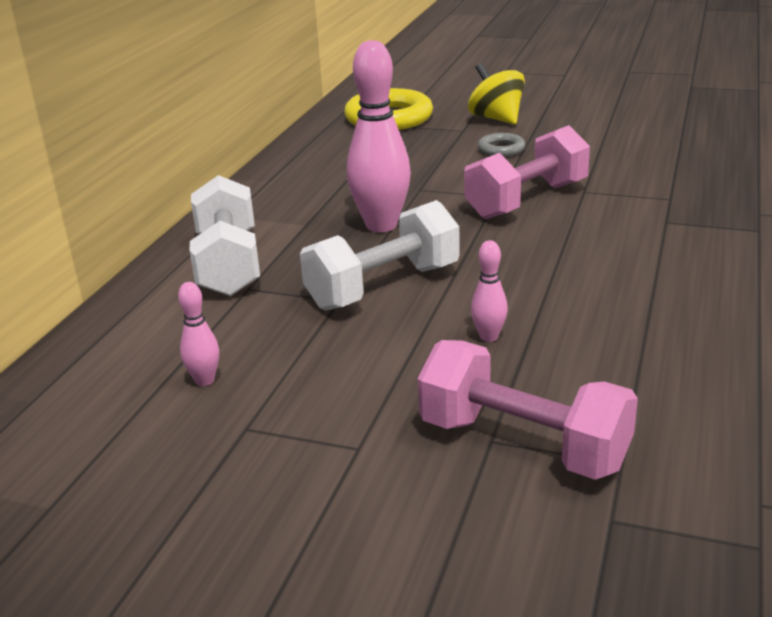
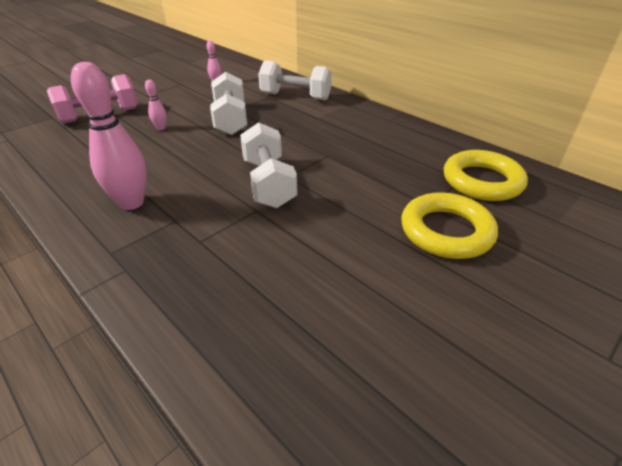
camera: 115 degrees right, 10 degrees up
(381, 225) = (292, 133): pink bowling pin -> pink bowling pin (132, 203)
(496, 119) = (446, 231): yellow spinning top -> yellow ring
(501, 149) = (368, 206): grey ring -> none
(527, 200) = (268, 183): pink dumbbell -> white dumbbell

